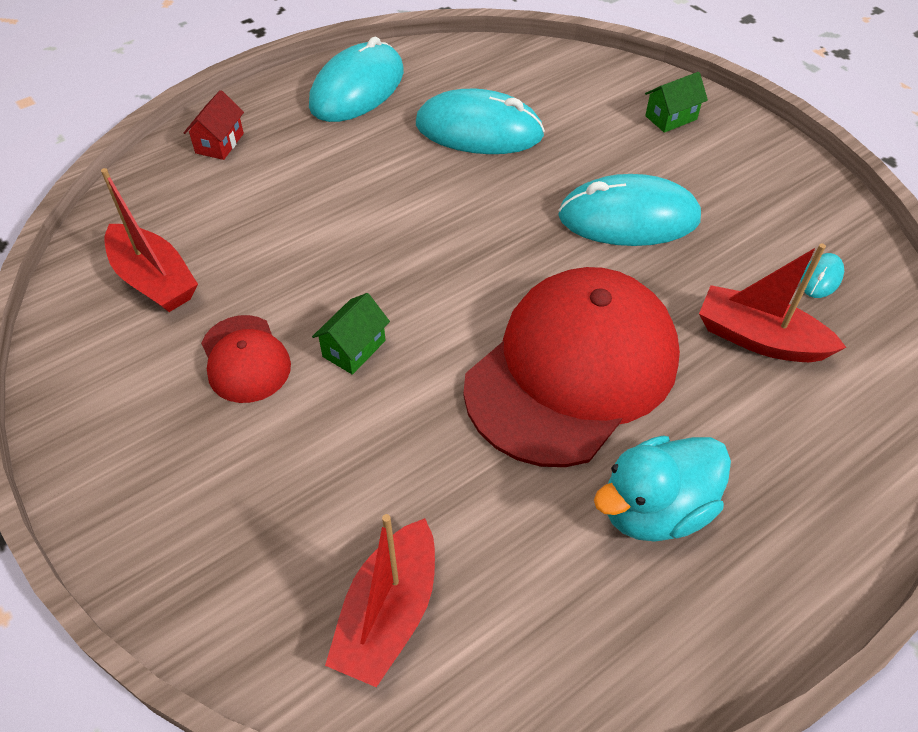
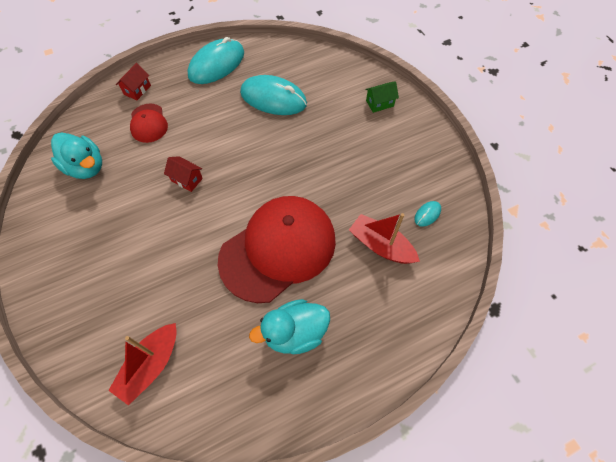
camera: 10 degrees right, 10 degrees up
(154, 280) = (86, 167): red boat -> turquoise duck
(245, 359) = (119, 218): red cap -> red cap (148, 123)
(354, 348) = (173, 220): green house -> none
(359, 277) = (187, 179): none -> red house
(628, 217) = (336, 163): turquoise mouse -> none

